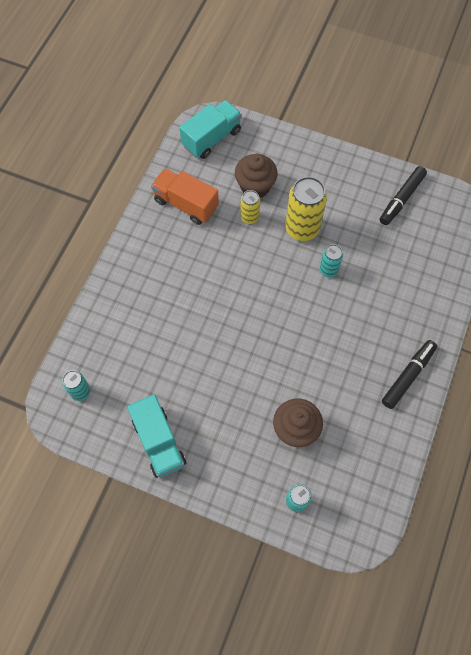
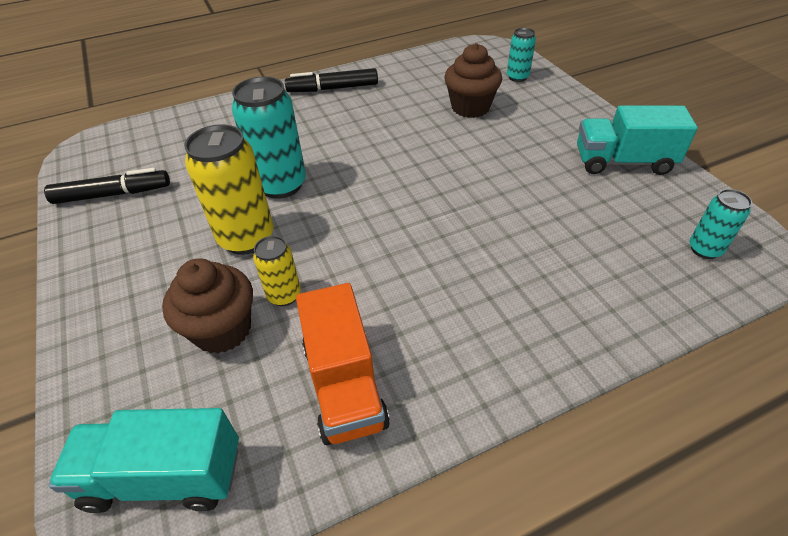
camera: 135 degrees left, 20 degrees down
(159, 442) = (623, 162): turquoise truck -> turquoise truck turned 105 degrees counterclockwise
(328, 270) = (281, 185): turquoise can -> turquoise can, size x1.84

